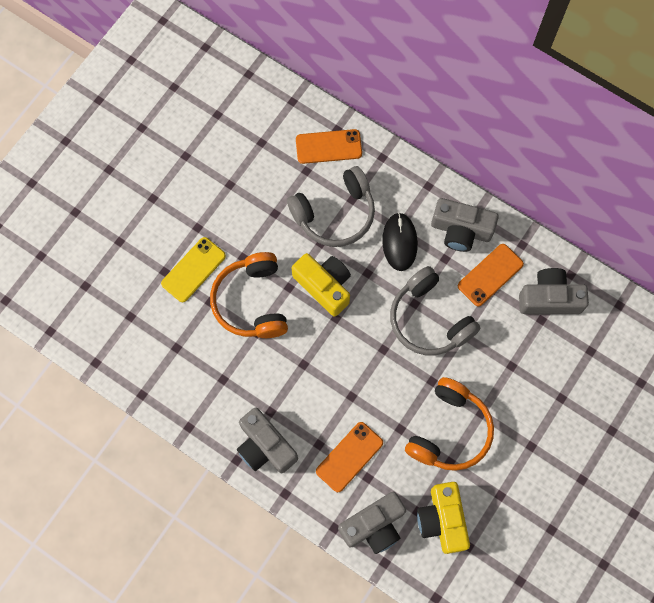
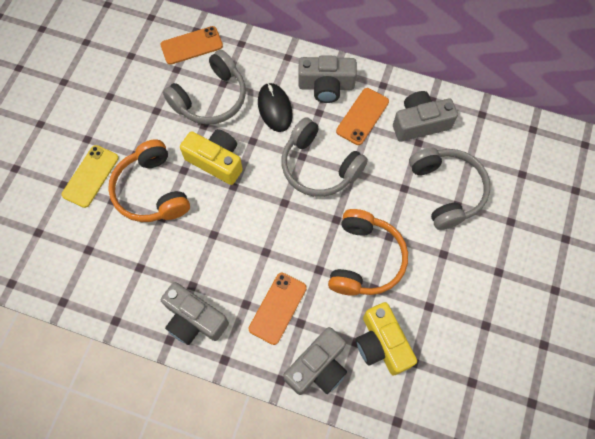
camera: 15 degrees left, 5 degrees down
(555, 380) = (446, 190): none -> grey headphones

